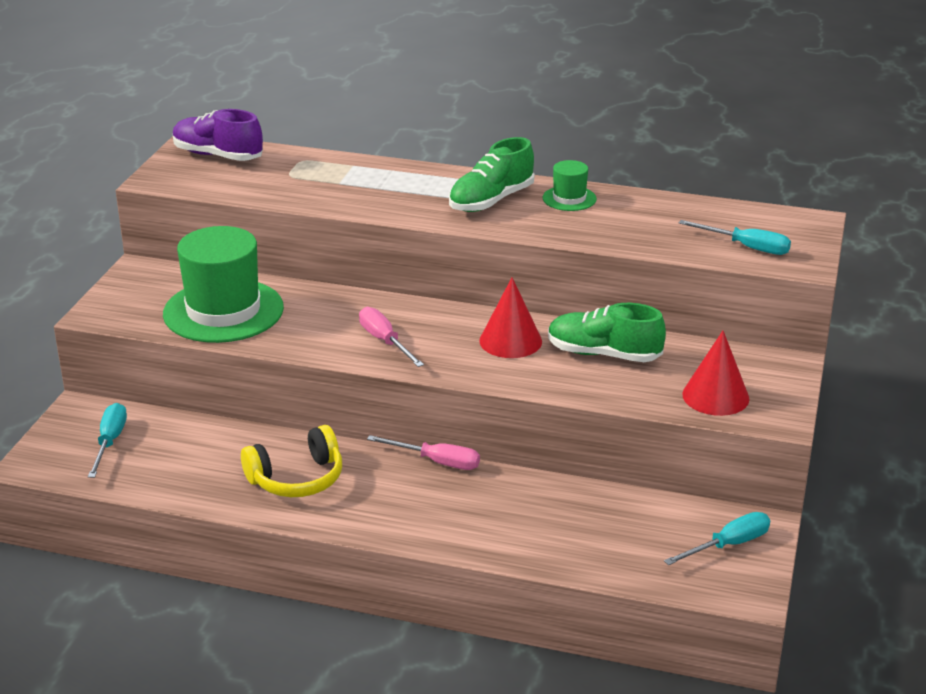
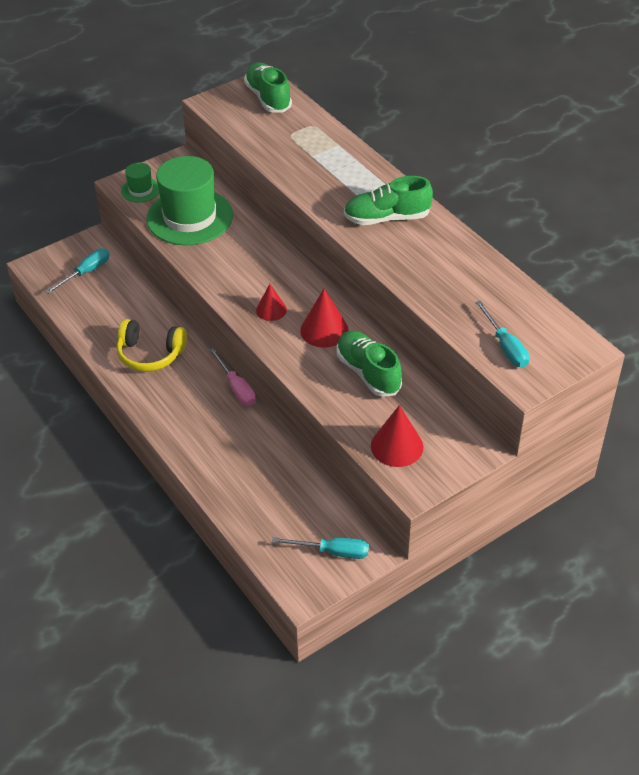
camera: 40 degrees right, 15 degrees up
(218, 155) = (268, 98): purple shoe -> green shoe
(385, 341) = (251, 289): pink screwdriver -> none
(431, 348) = (271, 310): none -> red cone
(569, 198) = (440, 241): green hat -> green hat (140, 190)

